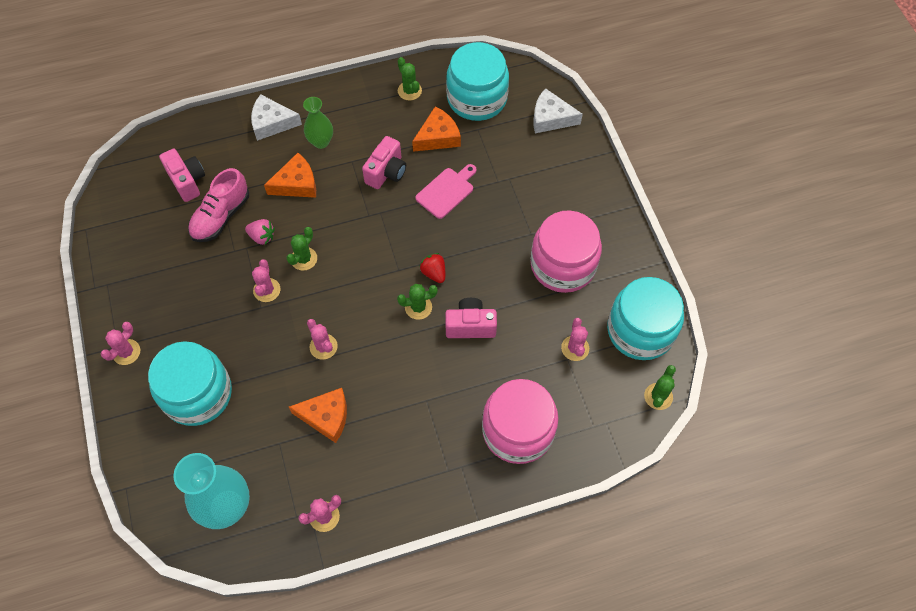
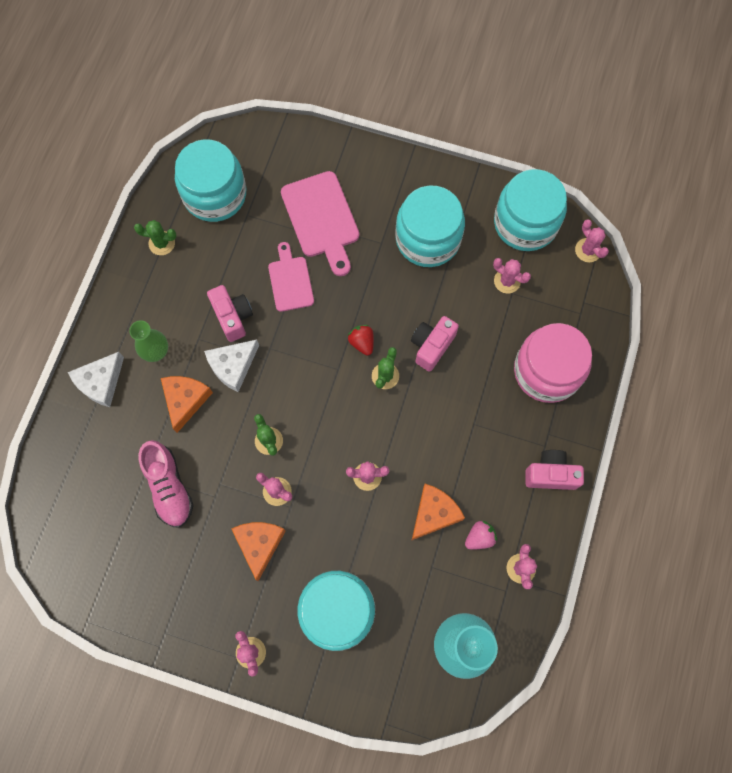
camera: 55 degrees left, 10 degrees up
(187, 181) = (106, 496): pink camera -> pink camera (550, 474)
(262, 237) = (219, 463): pink strawberry -> pink strawberry (479, 537)
(434, 273) = (362, 342): red strawberry -> red strawberry turned 60 degrees clockwise
(438, 137) = (229, 252): orange cheese -> orange cheese (259, 544)
(516, 180) = (321, 219): none -> pink cutting board
(551, 118) = (282, 151): white cheese -> white cheese (233, 366)
(563, 265) = (428, 239): pink jar -> turquoise jar
(658, 396) = (588, 250): green cactus -> pink cactus

